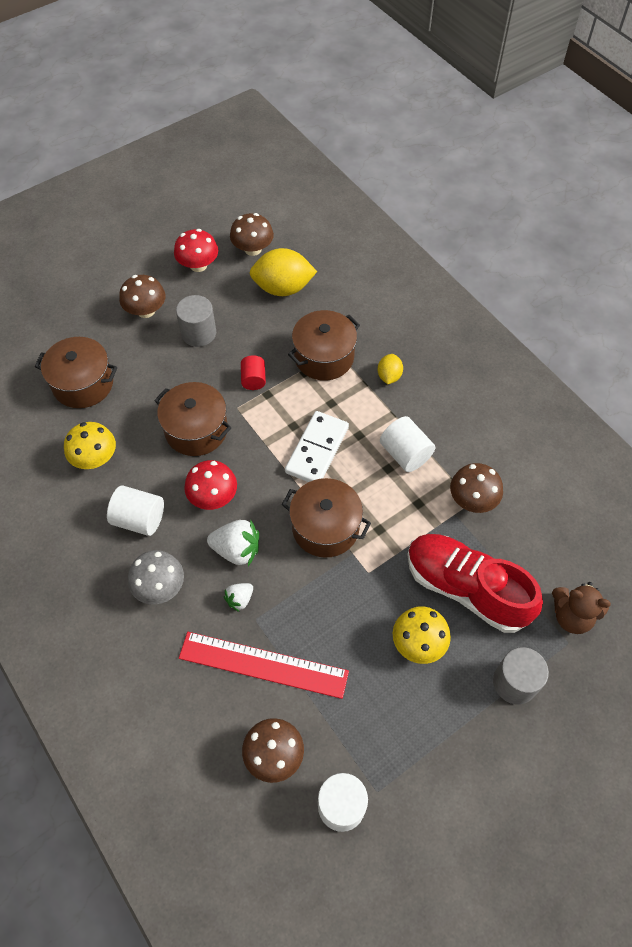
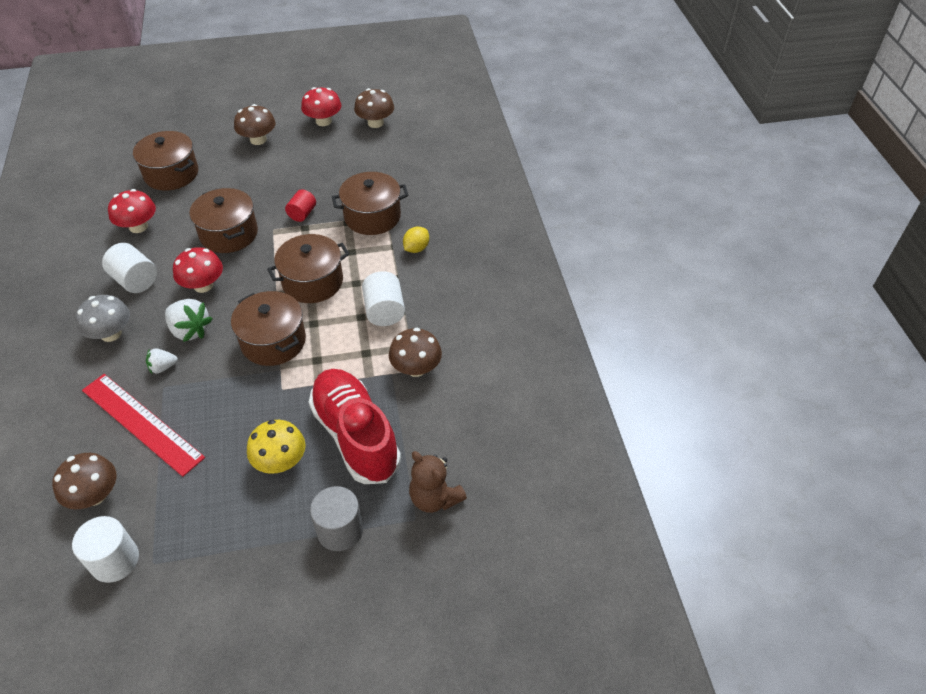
camera: 25 degrees right, 10 degrees down
(95, 458) = (138, 226): yellow mushroom -> red mushroom
(198, 333) = (286, 167): grey cylinder -> none
(283, 288) = (378, 157): yellow lemon -> none
(317, 450) = (312, 282): white domino -> brown pot

